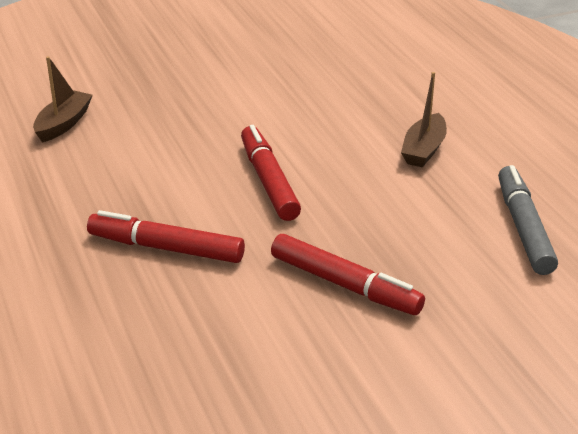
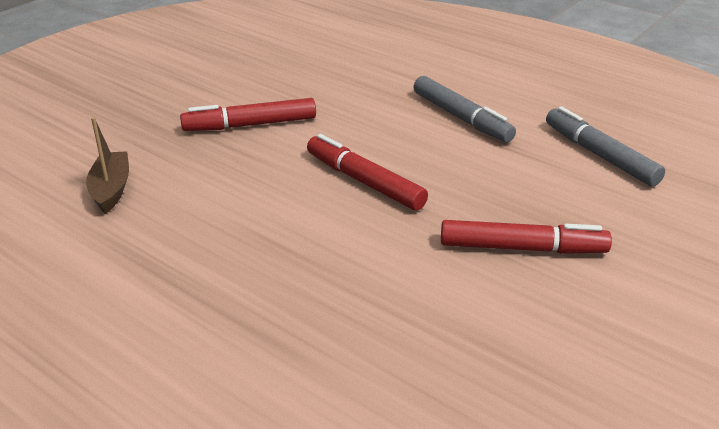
camera: 30 degrees left, 0 degrees up
(166, 248) = (335, 272): red marker -> red marker (250, 125)
(424, 150) = (461, 118): brown boat -> grey marker

